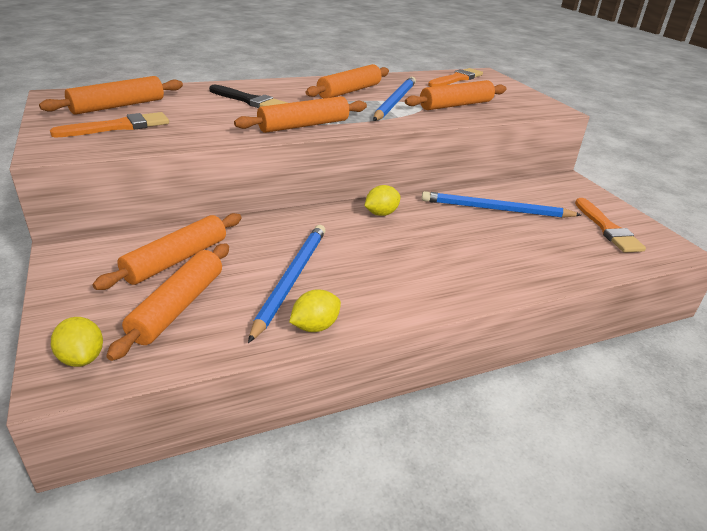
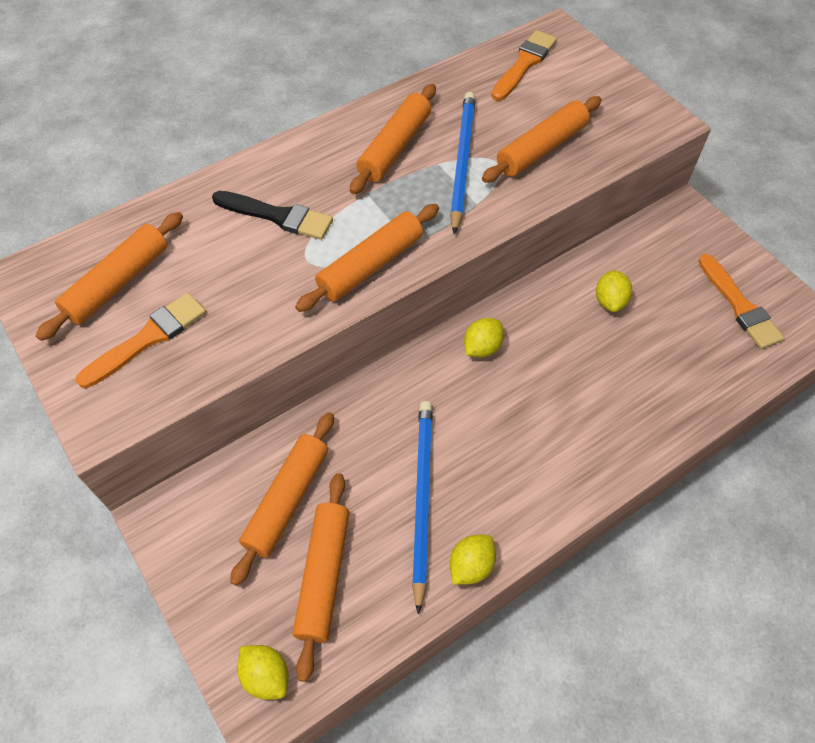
camera: 10 degrees left, 25 degrees up
(495, 209) = (610, 301): blue pencil -> yellow lemon

